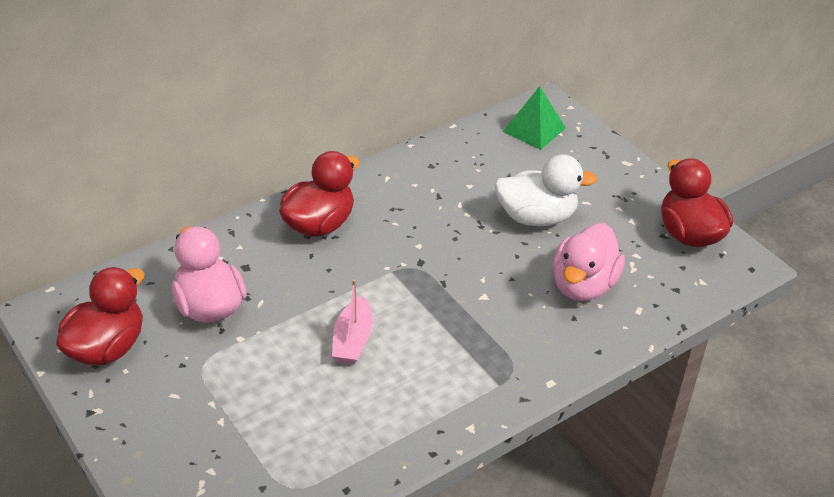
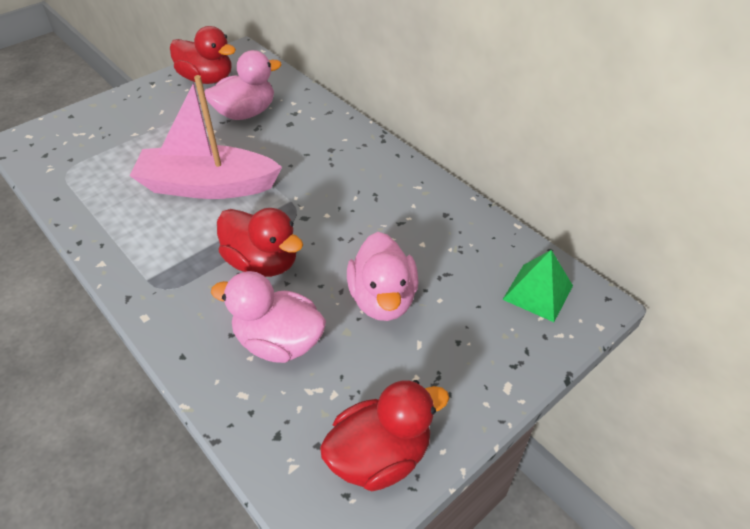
camera: 85 degrees right, 5 degrees up
(319, 224) = (345, 154): red duck -> red duck (262, 262)
(352, 340) = (208, 186): pink boat -> pink boat, size x2.01
(536, 217) = (382, 299): white duck -> pink duck

